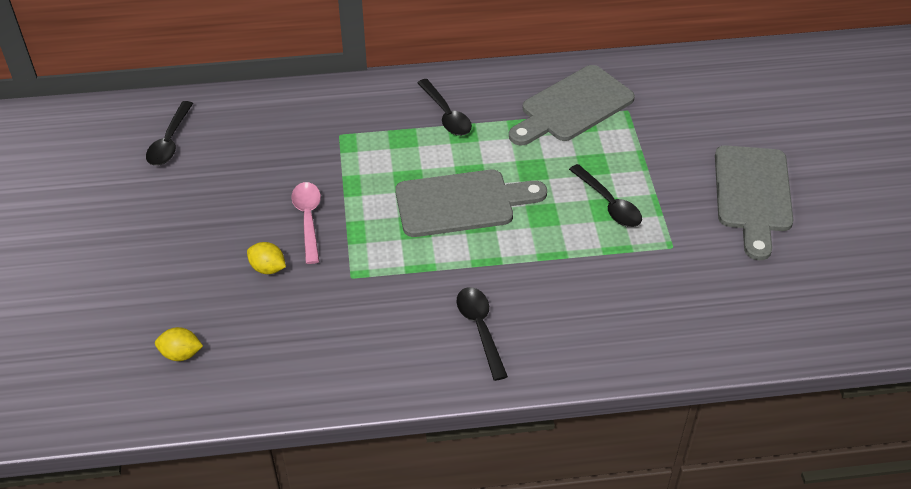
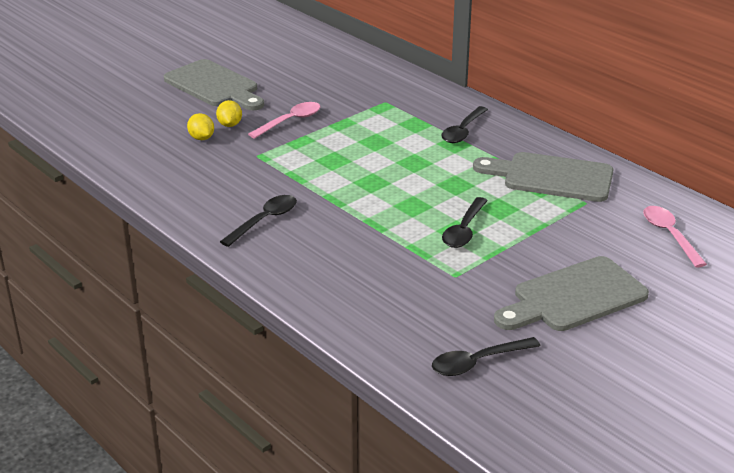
camera: 55 degrees right, 15 degrees down
(170, 141) = (300, 53): black spoon -> black spoon (478, 362)
(181, 354) = (127, 126): yellow lemon -> yellow lemon (201, 138)
(461, 203) = (380, 169): grey cutting board -> grey cutting board (214, 86)
(711, 95) = (670, 235): none -> pink spoon

